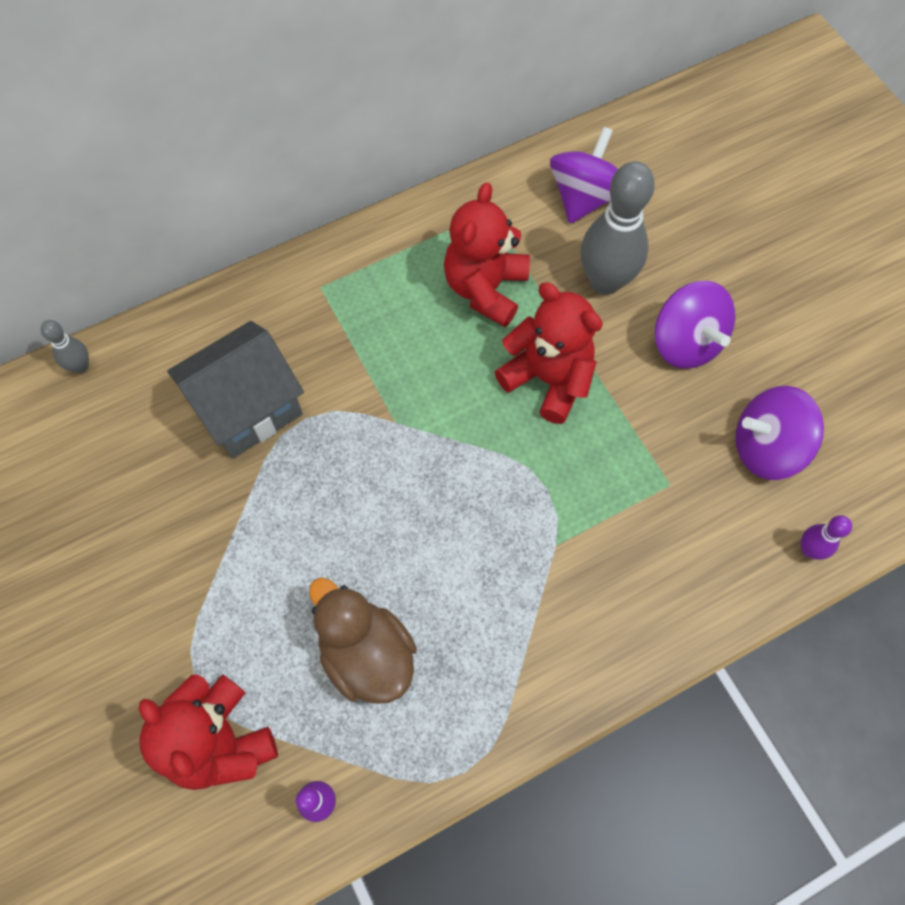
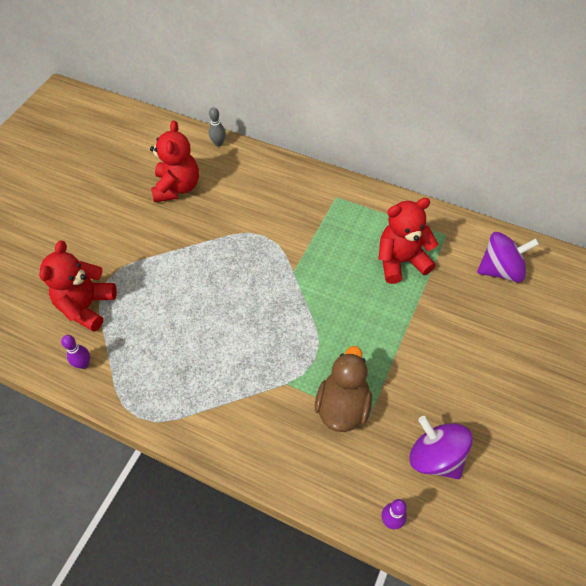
camera: 55 degrees right, 10 degrees down
(248, 408) = (250, 212): grey house -> none
(366, 654) = (166, 337): brown duck -> brown duck (343, 406)
(548, 379) = (376, 321): red teddy bear -> red teddy bear (177, 187)
(605, 281) = (460, 311): grey bowling pin -> none
(685, 342) = (462, 374): purple spinning top -> none

